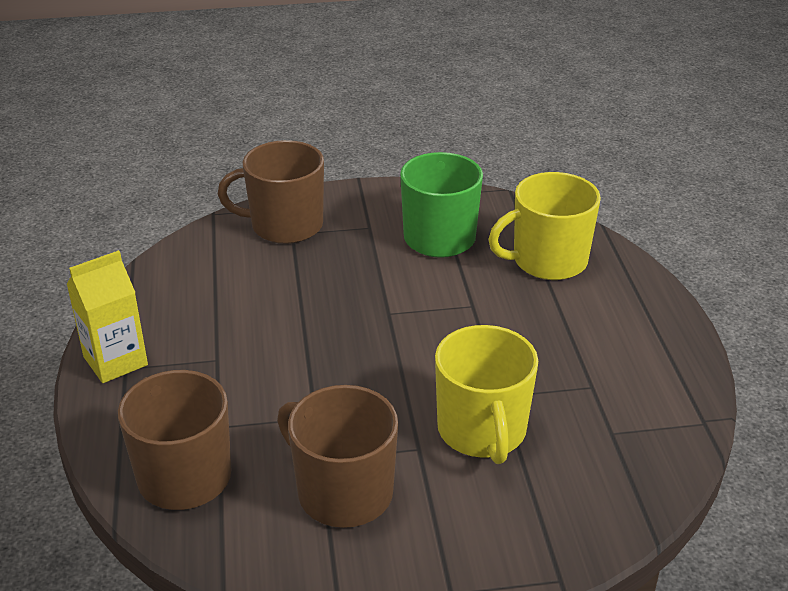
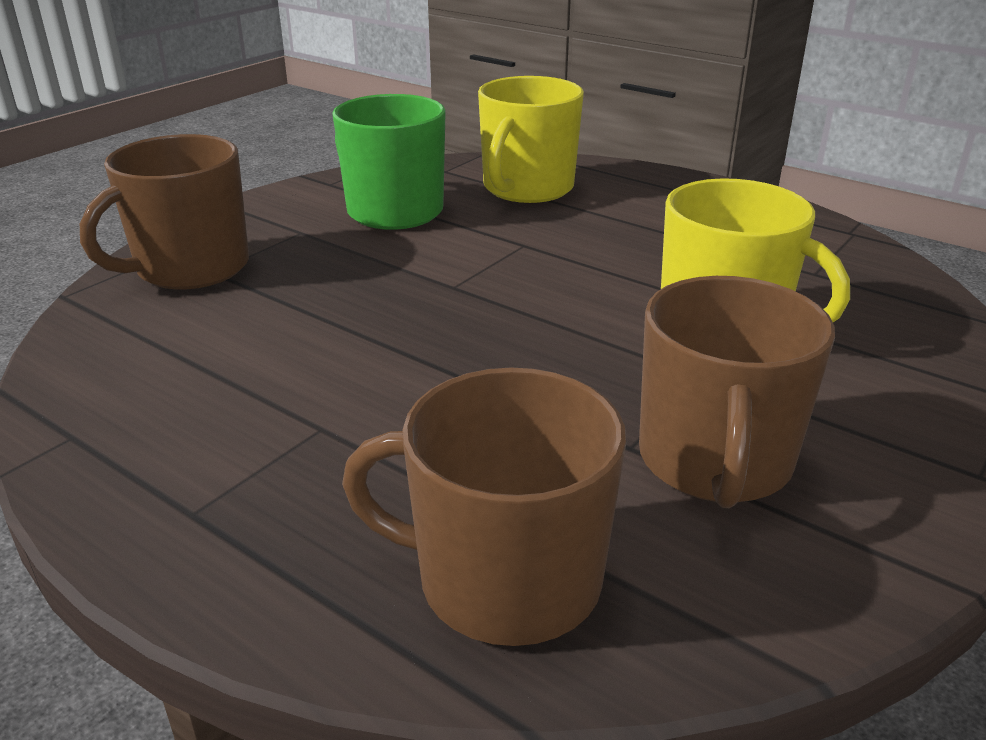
camera: 45 degrees left, 5 degrees down
(115, 361) = (161, 514): yellow carton -> none
(343, 492) = (715, 461): brown mug -> brown mug turned 75 degrees counterclockwise

